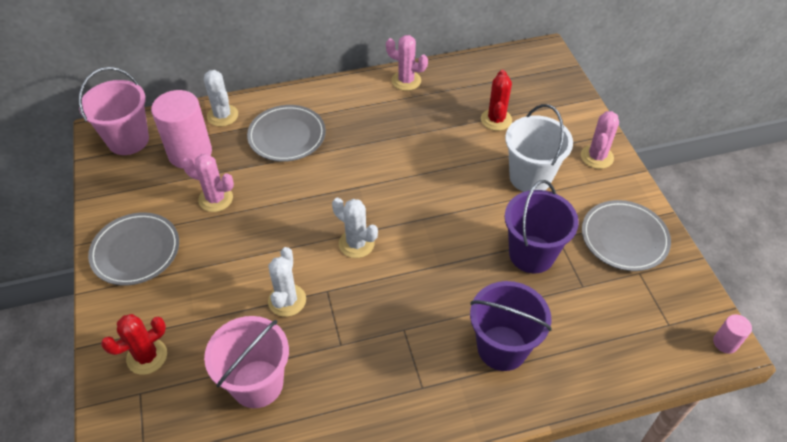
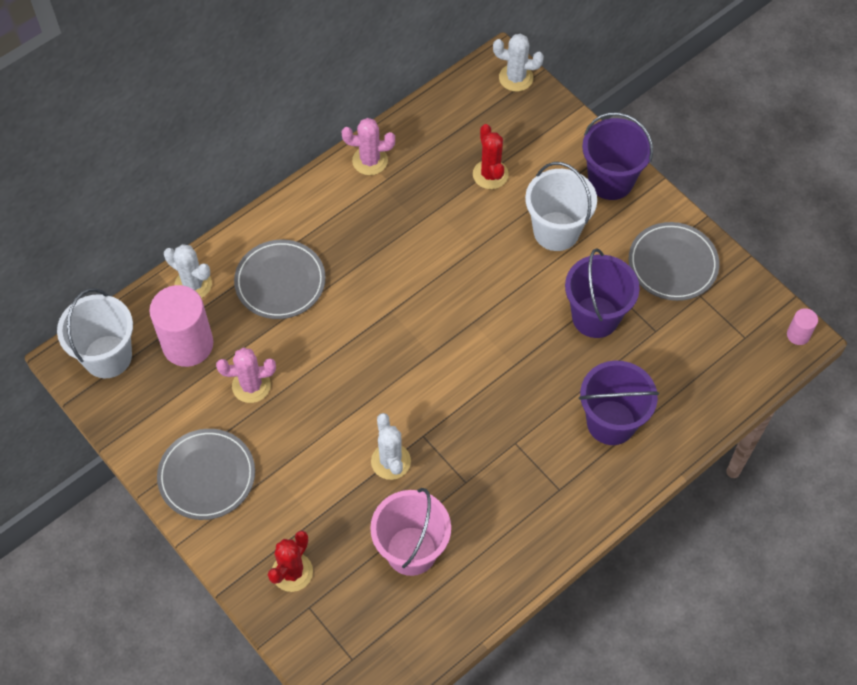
camera: 25 degrees left, 10 degrees up
(128, 140) = (107, 356): pink bucket -> white bucket
(356, 243) = (424, 375): white cactus -> white cactus (516, 78)
(597, 157) = (610, 181): pink cactus -> purple bucket

